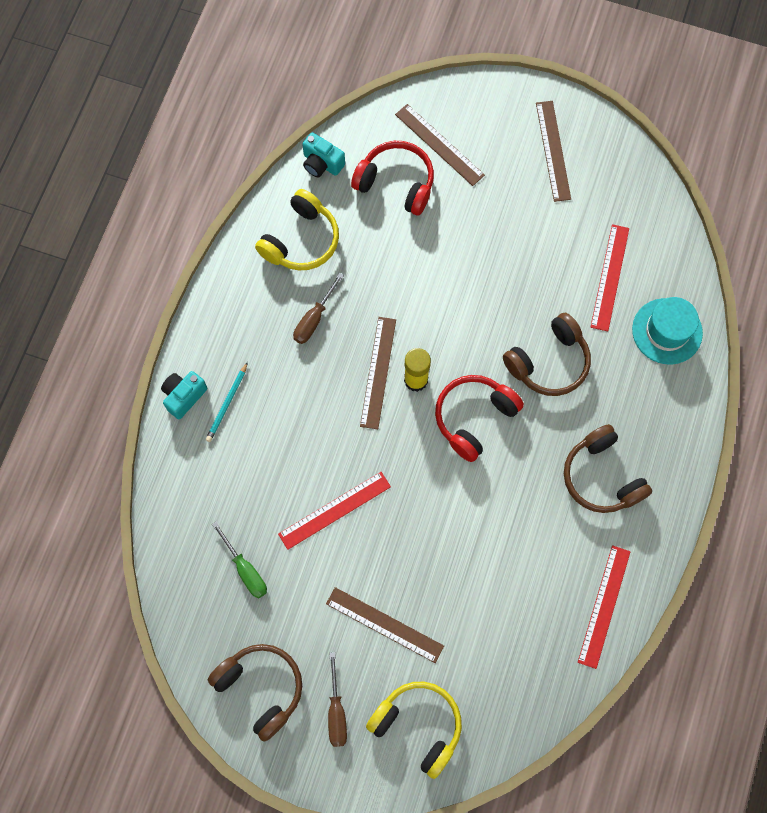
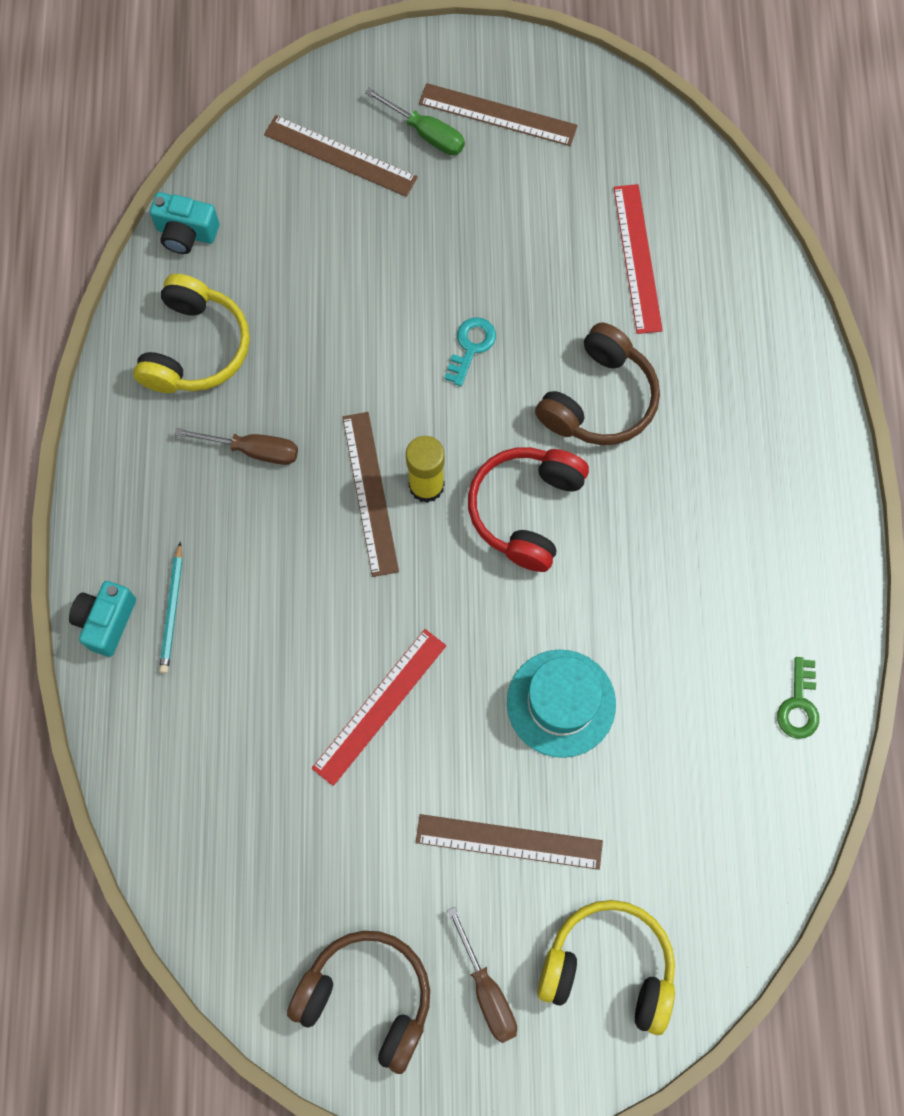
camera: 20 degrees left, 0 degrees up
(245, 569) = (283, 836): green screwdriver -> green screwdriver (426, 133)
(314, 319) = (253, 450): brown screwdriver -> brown screwdriver turned 90 degrees counterclockwise
(396, 183) = (300, 226): red headphones -> none
(478, 299) = (471, 346): none -> turquoise key
(553, 150) = (497, 115): brown ruler -> brown ruler turned 45 degrees counterclockwise
(601, 476) = (728, 529): brown headphones -> none
(604, 606) = (798, 705): red ruler -> green key
(667, 331) = (740, 304): turquoise hat -> turquoise hat (561, 703)

